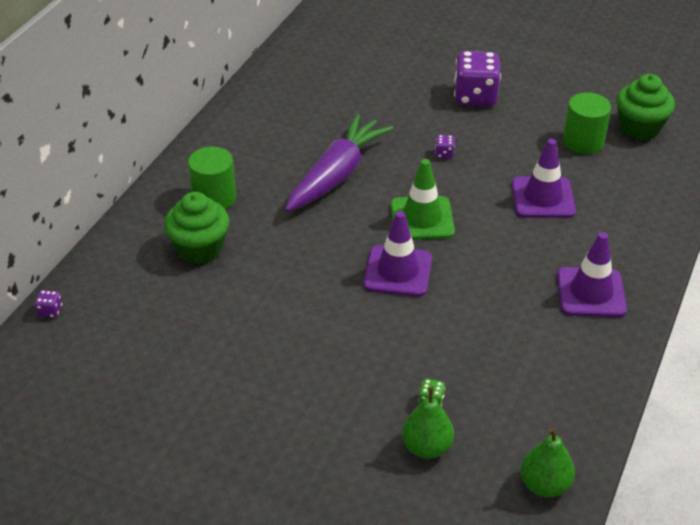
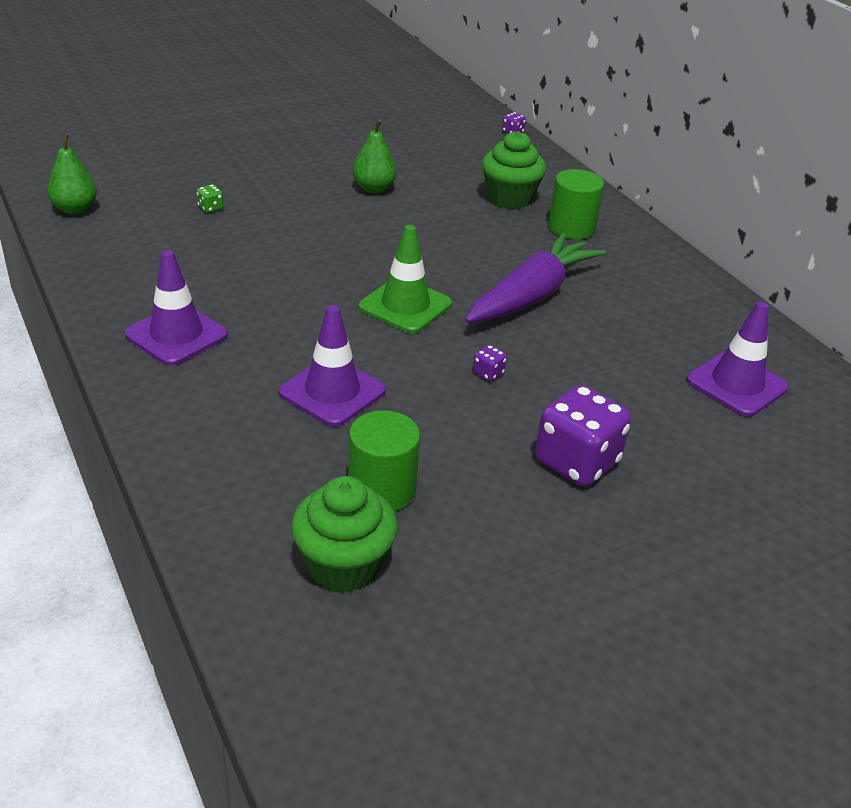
camera: 125 degrees right, 5 degrees down
(337, 175) = (531, 296): purple carrot -> purple carrot turned 120 degrees counterclockwise
(398, 271) = (357, 260): purple traffic cone -> purple traffic cone (736, 384)
(427, 447) = (180, 189): green pear -> green pear (374, 188)

